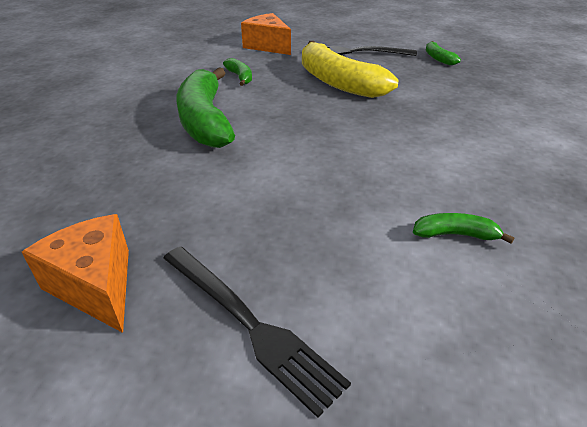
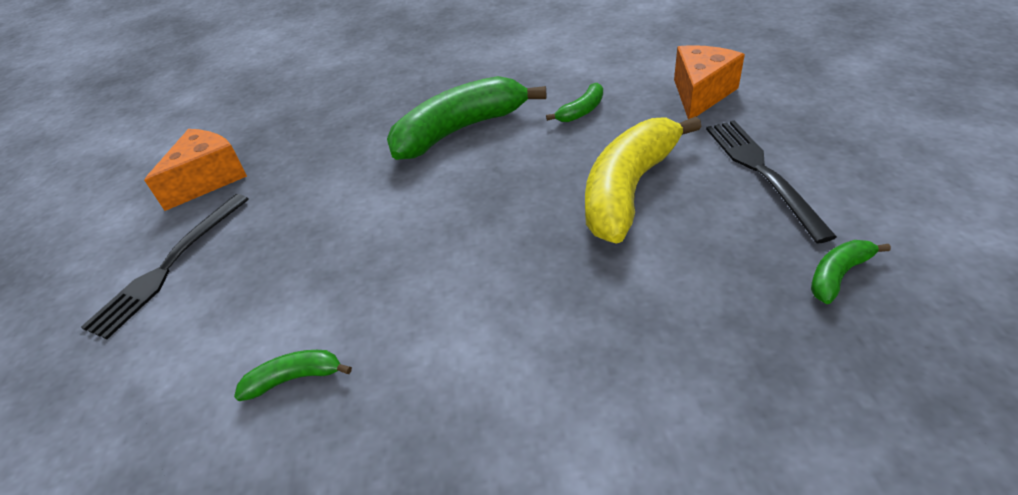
camera: 75 degrees right, 5 degrees up
(455, 234) = (294, 378): green banana -> green banana turned 90 degrees counterclockwise

